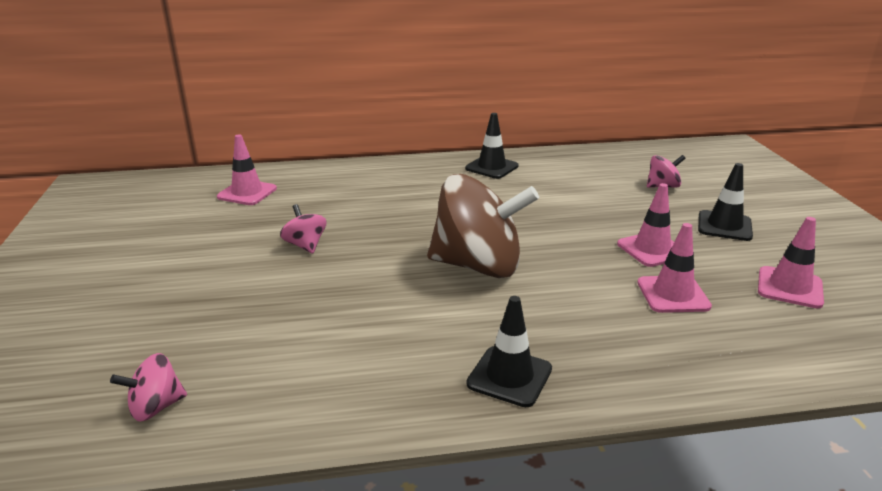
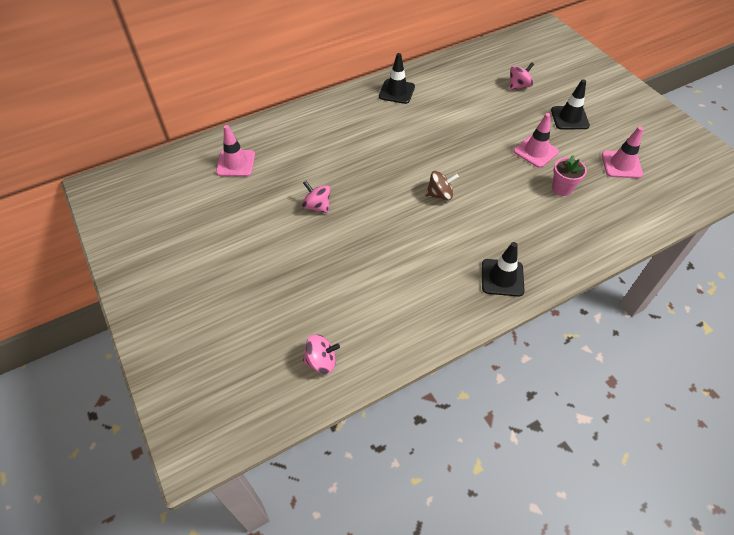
camera: 20 degrees left, 25 degrees up
(156, 407) = (321, 361): pink spinning top -> pink spinning top turned 135 degrees counterclockwise
(478, 266) = (440, 195): brown spinning top -> brown spinning top, size x0.44
(673, 294) = (562, 188): pink traffic cone -> pink flower pot

